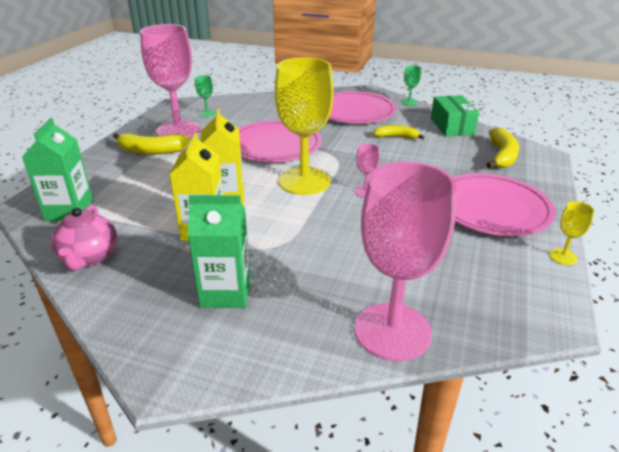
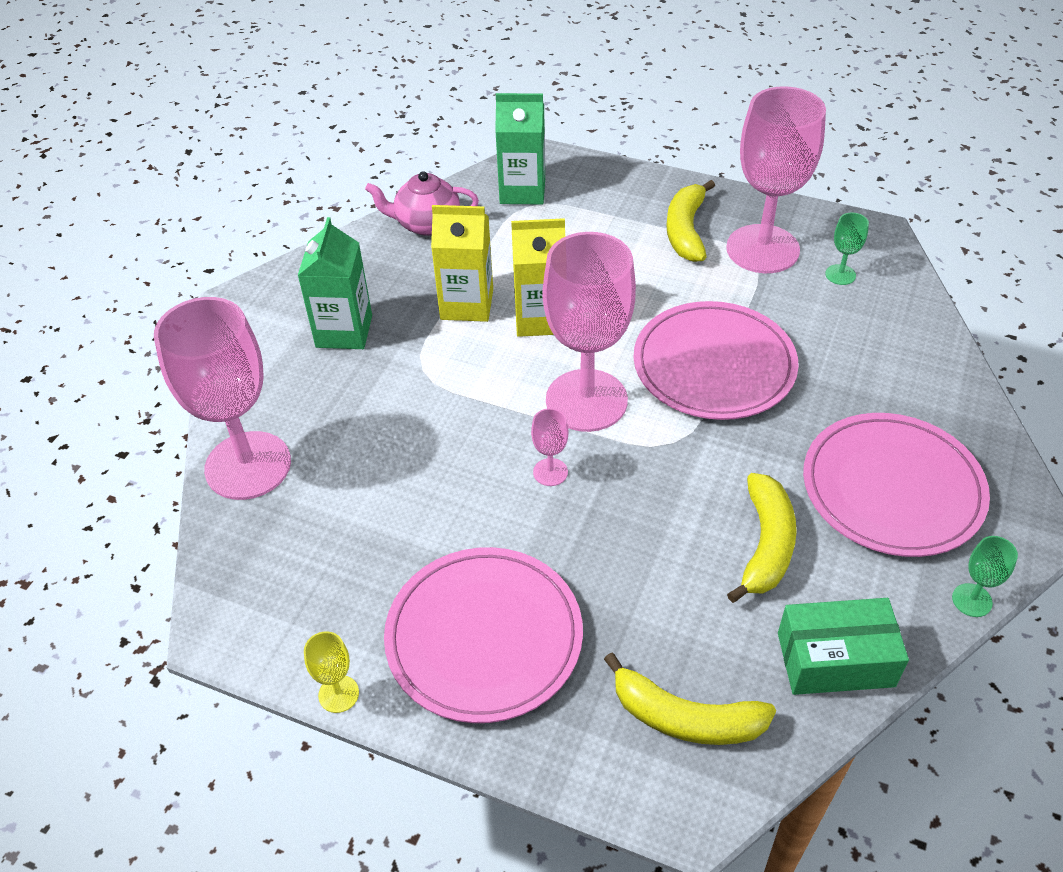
camera: 95 degrees right, 15 degrees up
(304, 181) = (586, 400): yellow goblet -> pink goblet
(396, 137) = (766, 545): yellow banana -> yellow banana, size x1.53

